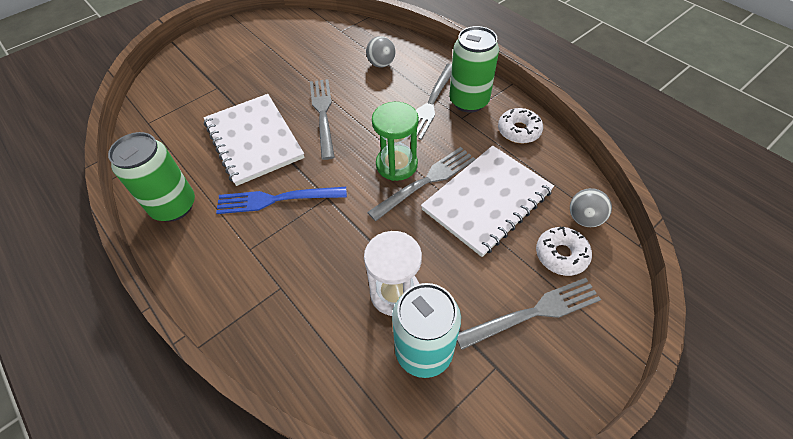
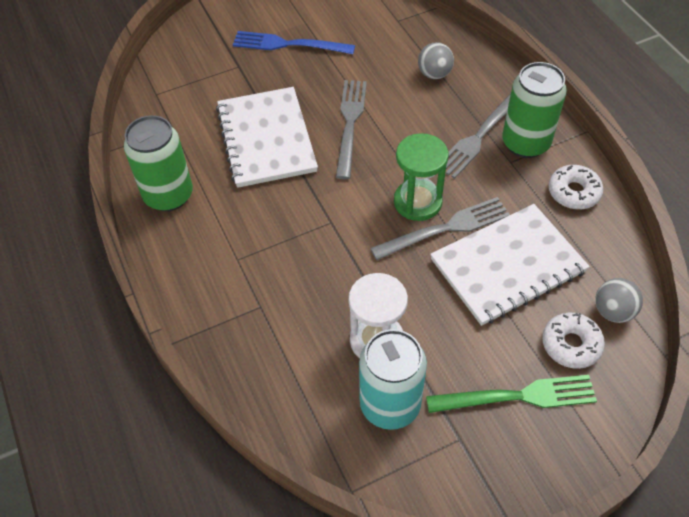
camera: 15 degrees right, 0 degrees up
(276, 199) = (276, 212): blue fork -> blue fork (288, 44)
(533, 312) = (518, 396): grey fork -> green fork

